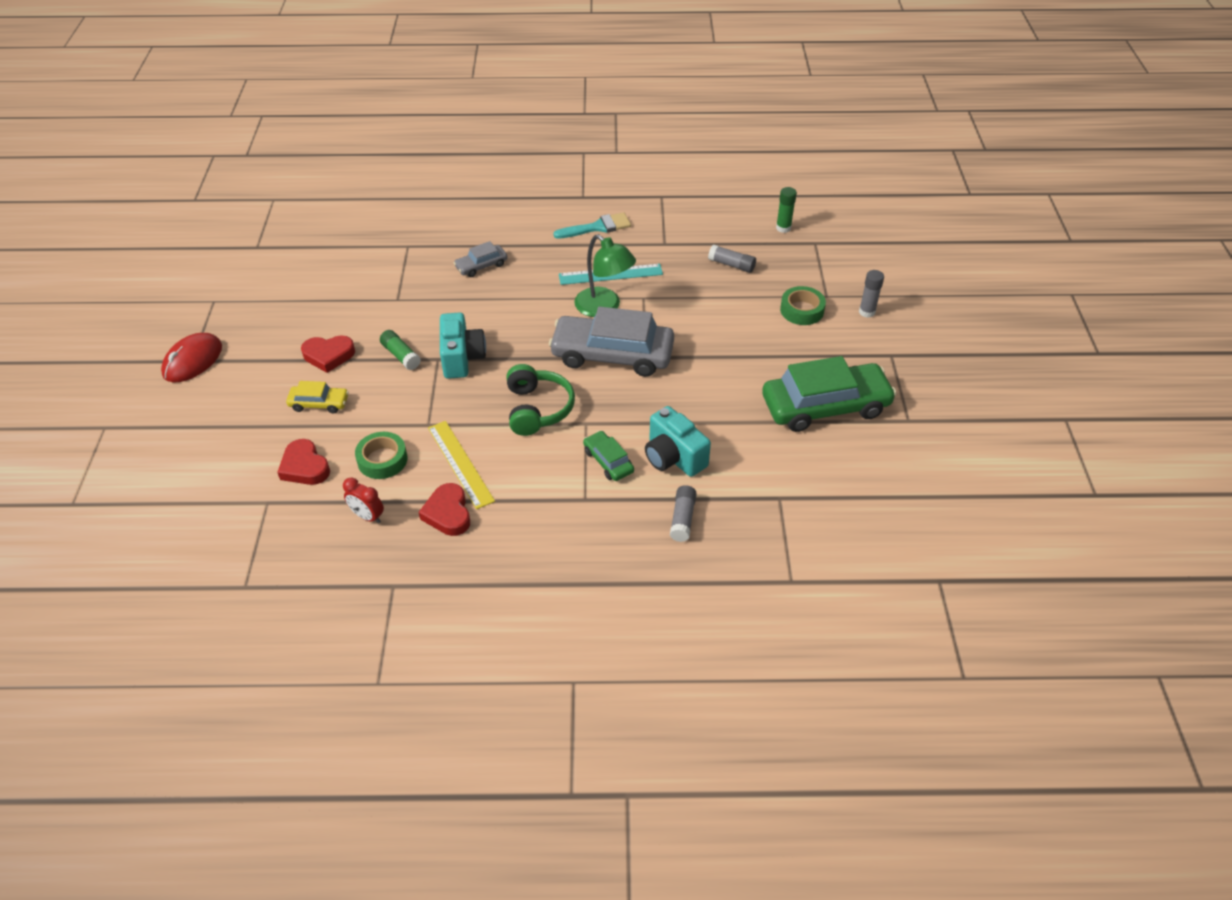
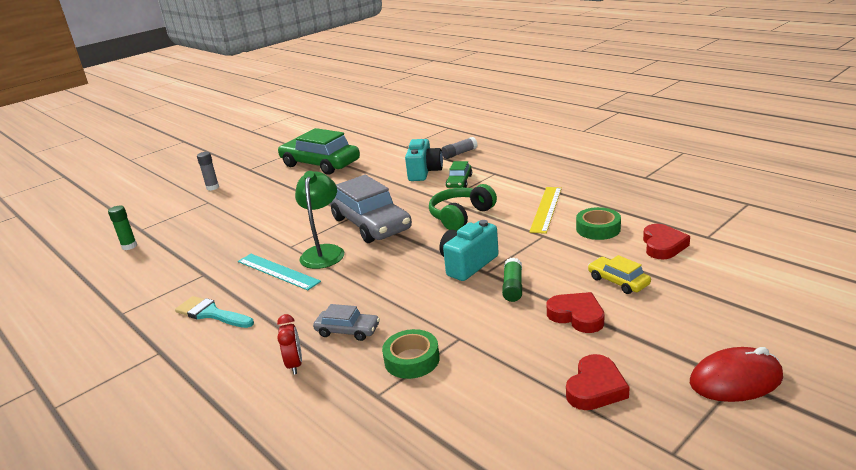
camera: 130 degrees left, 20 degrees down
(367, 516) = (635, 206): red clock -> red clock (295, 364)
(448, 513) = (580, 192): red heart -> red heart (595, 388)
(731, 265) = (205, 240): grey glue stick -> none
(802, 310) = (235, 201): green tape -> green tape (412, 360)

